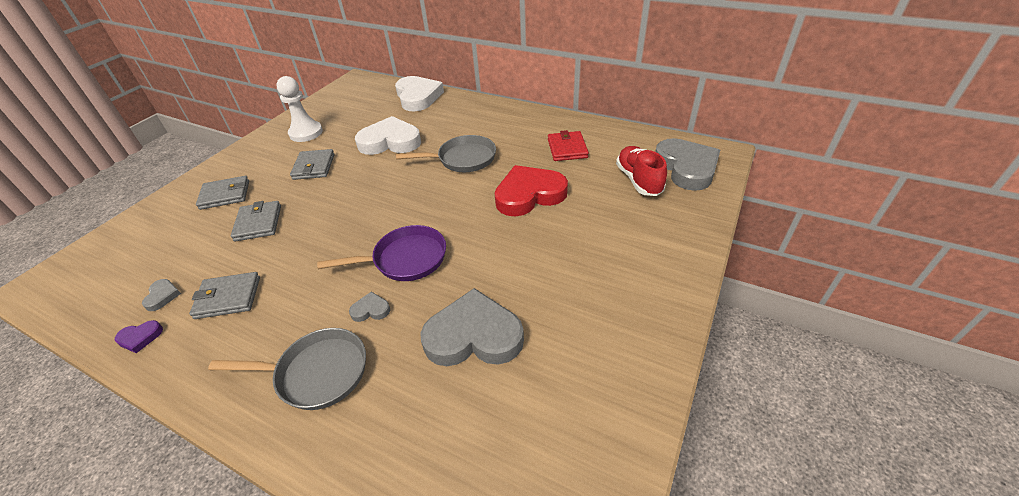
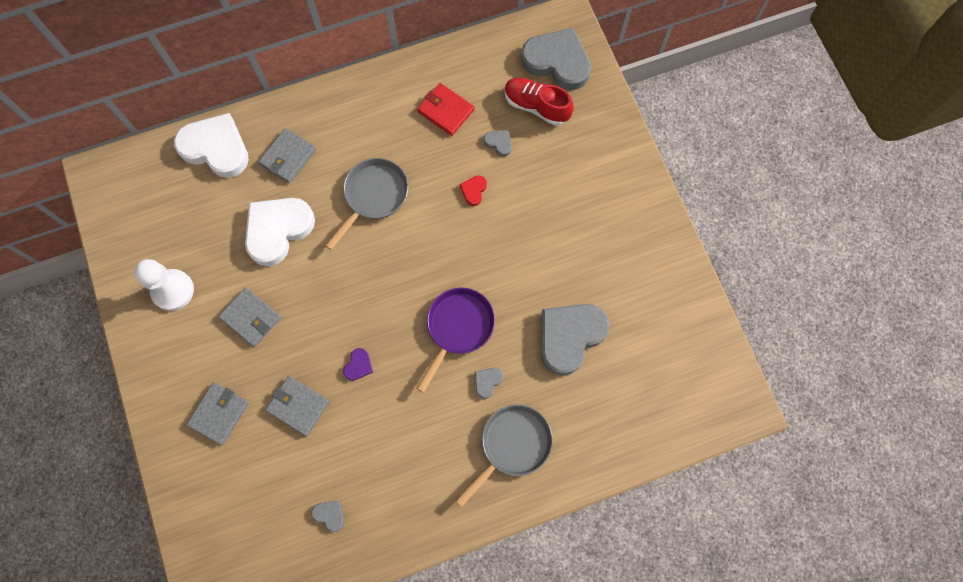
camera: 50 degrees left, 30 degrees up
(140, 338) = (367, 544): purple heart -> purple heart (358, 365)
(228, 298) = (379, 469): grey wallet -> grey wallet (288, 157)
(529, 195) = (473, 191): red heart -> red heart, size x0.42
(583, 182) = (499, 143): none -> grey heart

